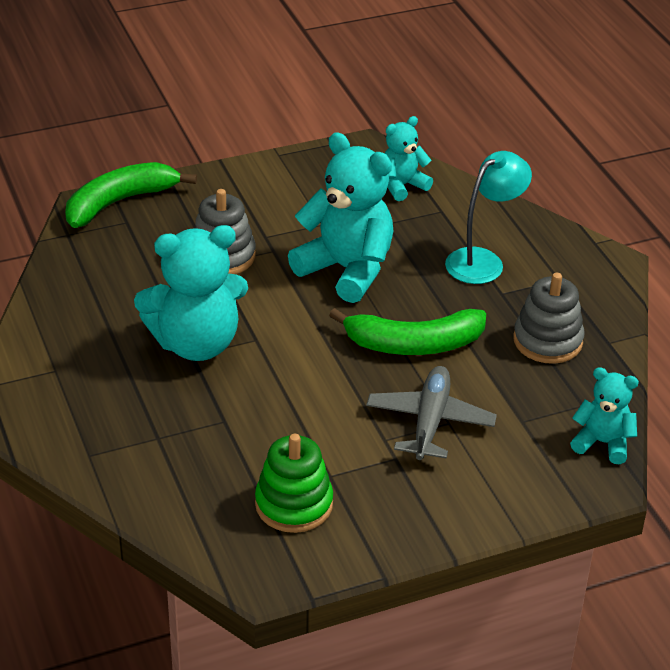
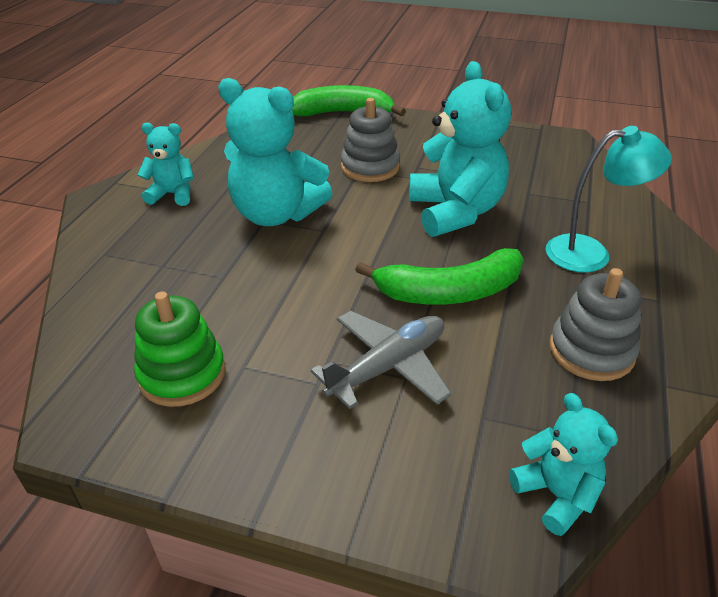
camera: 40 degrees right, 0 degrees up
(402, 186) = (571, 173): turquoise teddy bear -> turquoise teddy bear (172, 194)
(414, 344) = (449, 292): green banana -> green banana turned 45 degrees counterclockwise

